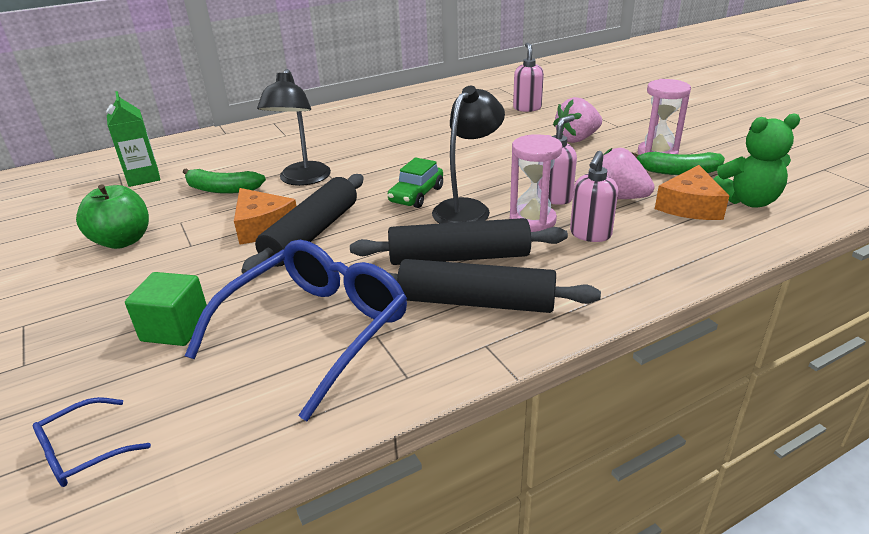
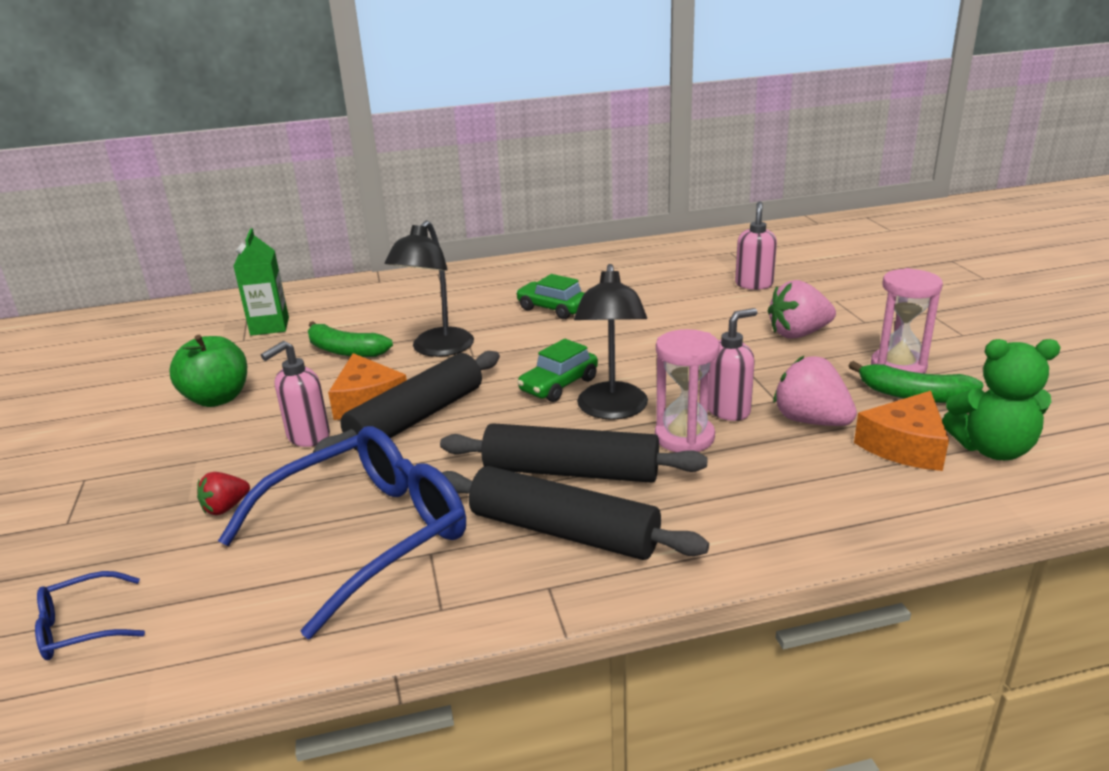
camera: 15 degrees right, 5 degrees down
(175, 328) = (225, 508): green cube -> red strawberry
(382, 140) = (553, 309): none -> green car
(467, 208) = (612, 410): black lamp -> black lamp turned 135 degrees clockwise
(590, 235) = (749, 466): pink soap dispenser -> pink soap dispenser (307, 437)

